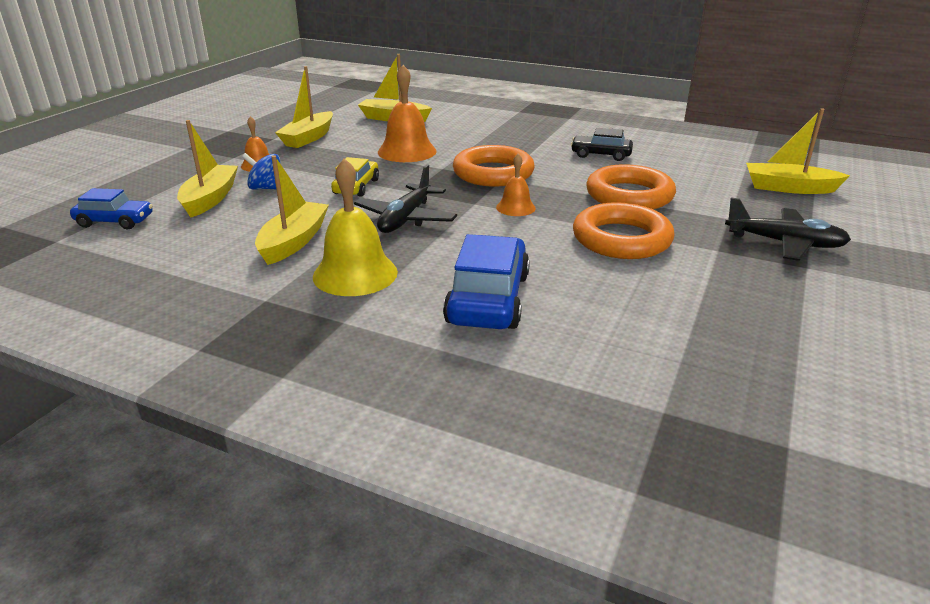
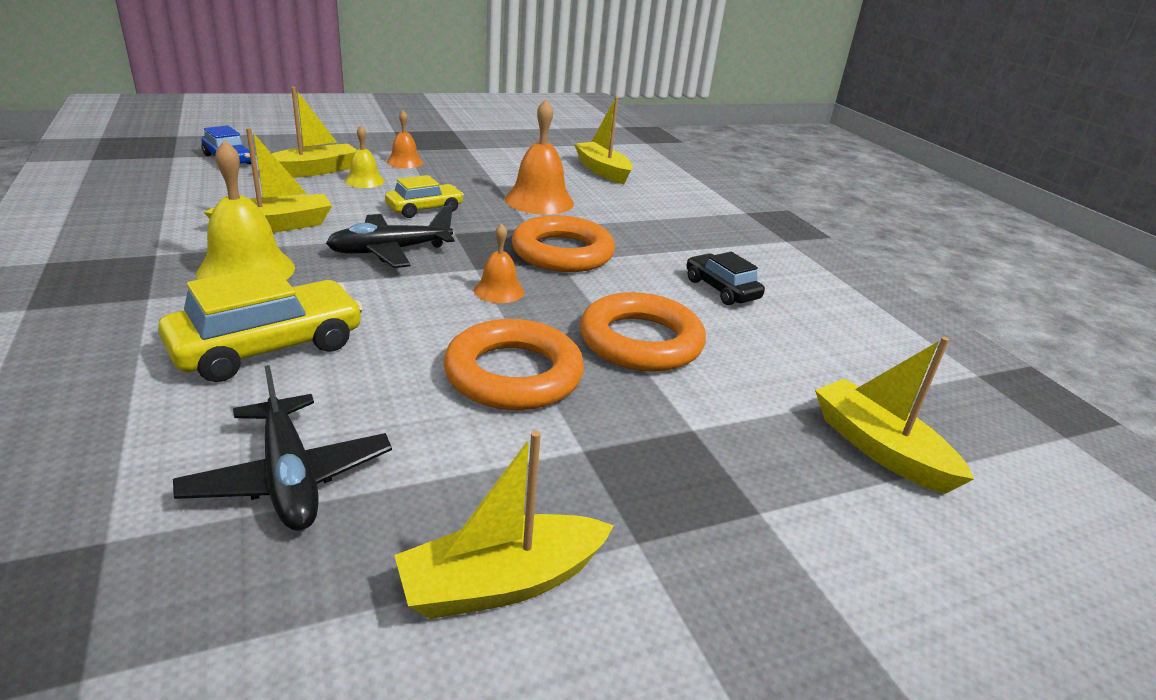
camera: 40 degrees right, 0 degrees up
(267, 188) = (364, 181): blue spinning top -> yellow bell
(308, 138) = (492, 158): yellow boat -> yellow boat (502, 582)
(488, 299) = (268, 347): blue car -> yellow car
(784, 243) = (686, 498): black plane -> black plane (289, 477)

